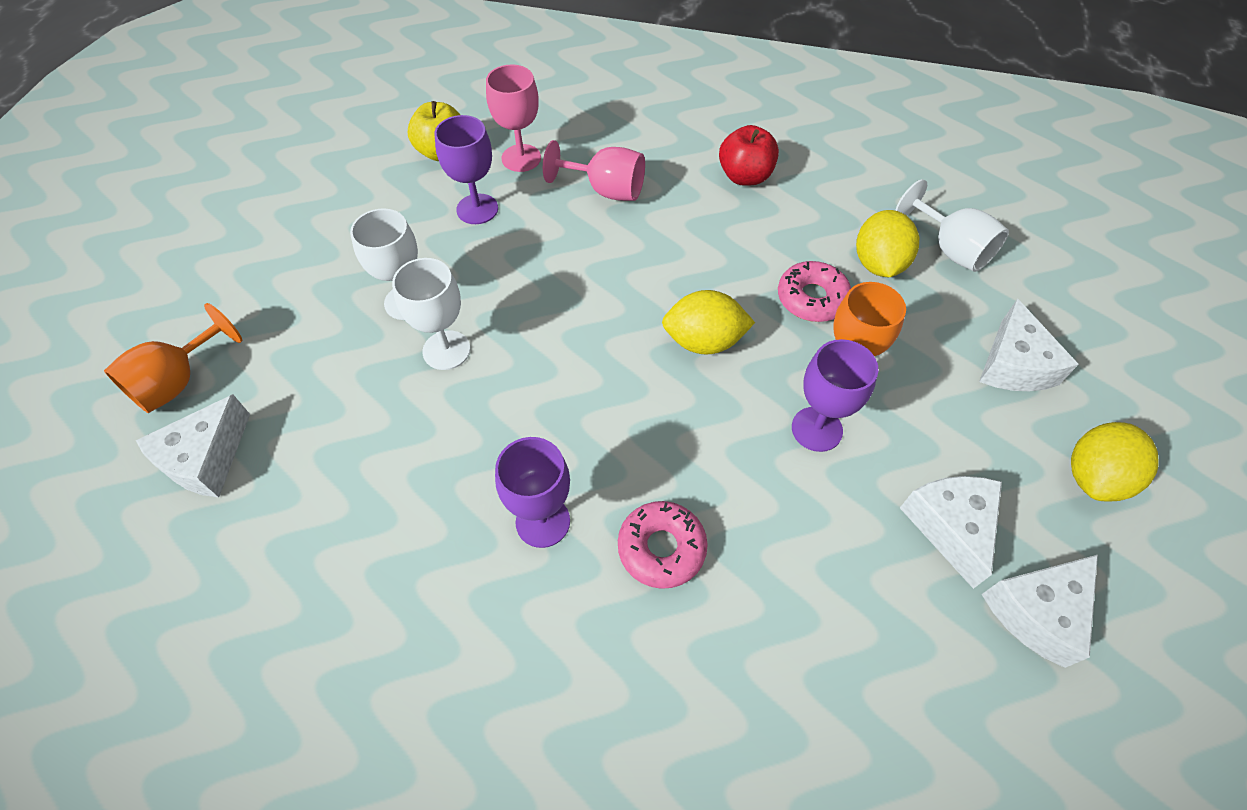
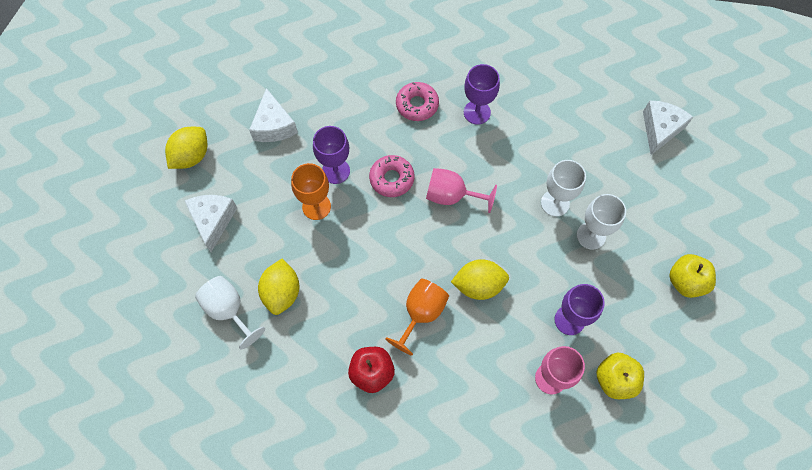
camera: 175 degrees right, 10 degrees up
(179, 381) = (701, 171): orange goblet -> orange goblet (421, 314)
(298, 238) = (685, 282): none -> yellow apple
(606, 190) = (478, 348): pink goblet -> pink goblet (451, 196)
(704, 341) = (400, 222): yellow lemon -> yellow lemon (478, 285)
(812, 298) = (330, 260): pink donut -> pink donut (392, 179)
(1037, 612) = (243, 91): white cheese -> none

